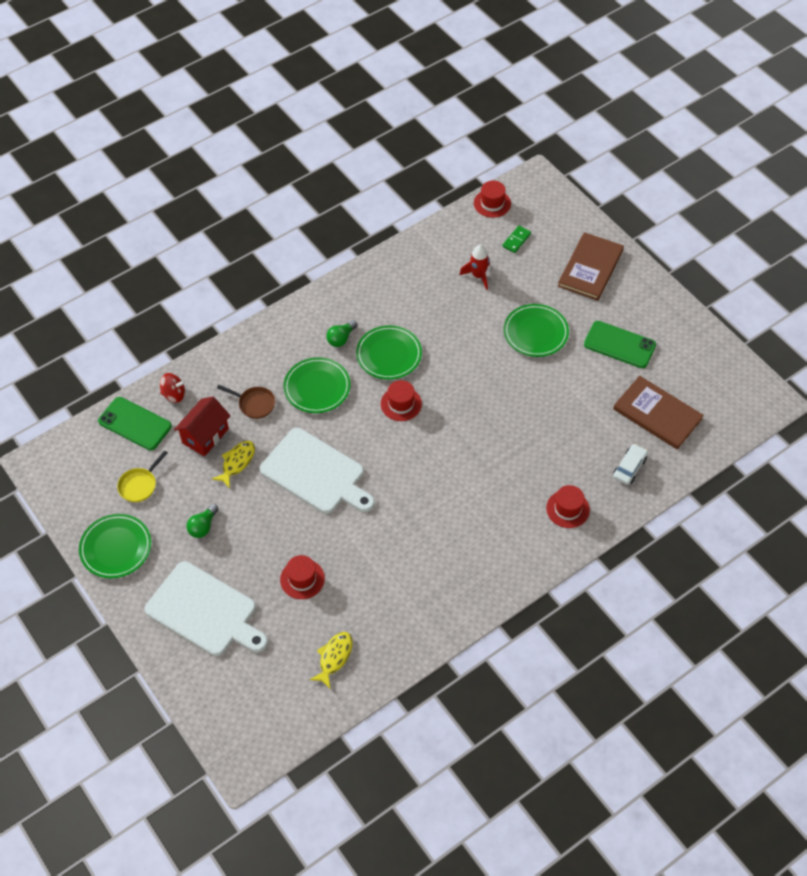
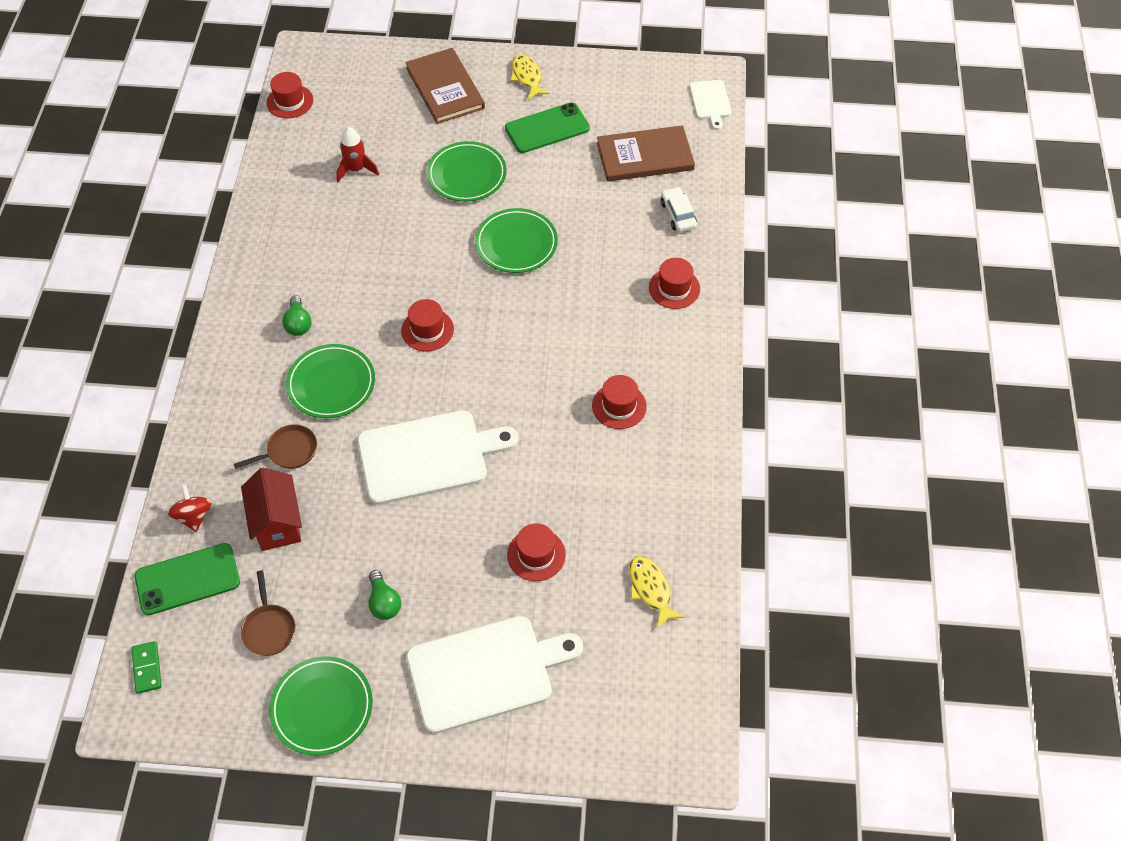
camera: 50 degrees left, 0 degrees up
(139, 485) = (269, 628): yellow pan -> brown pan
(174, 394) = (194, 516): red spinning top -> red spinning top turned 60 degrees counterclockwise
(237, 462) = (341, 516): yellow fish -> yellow fish (527, 77)
(389, 355) = (362, 299): green plate -> green plate (516, 244)
(447, 545) = (619, 406): none -> red hat
(516, 240) = (352, 115): green domino -> green domino (147, 668)
(747, 416) = (710, 102): none -> white cutting board

